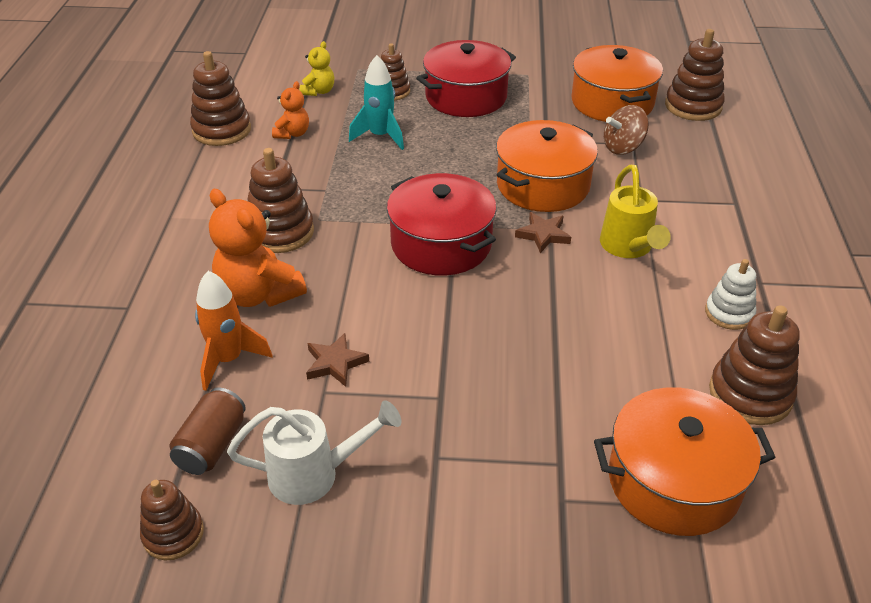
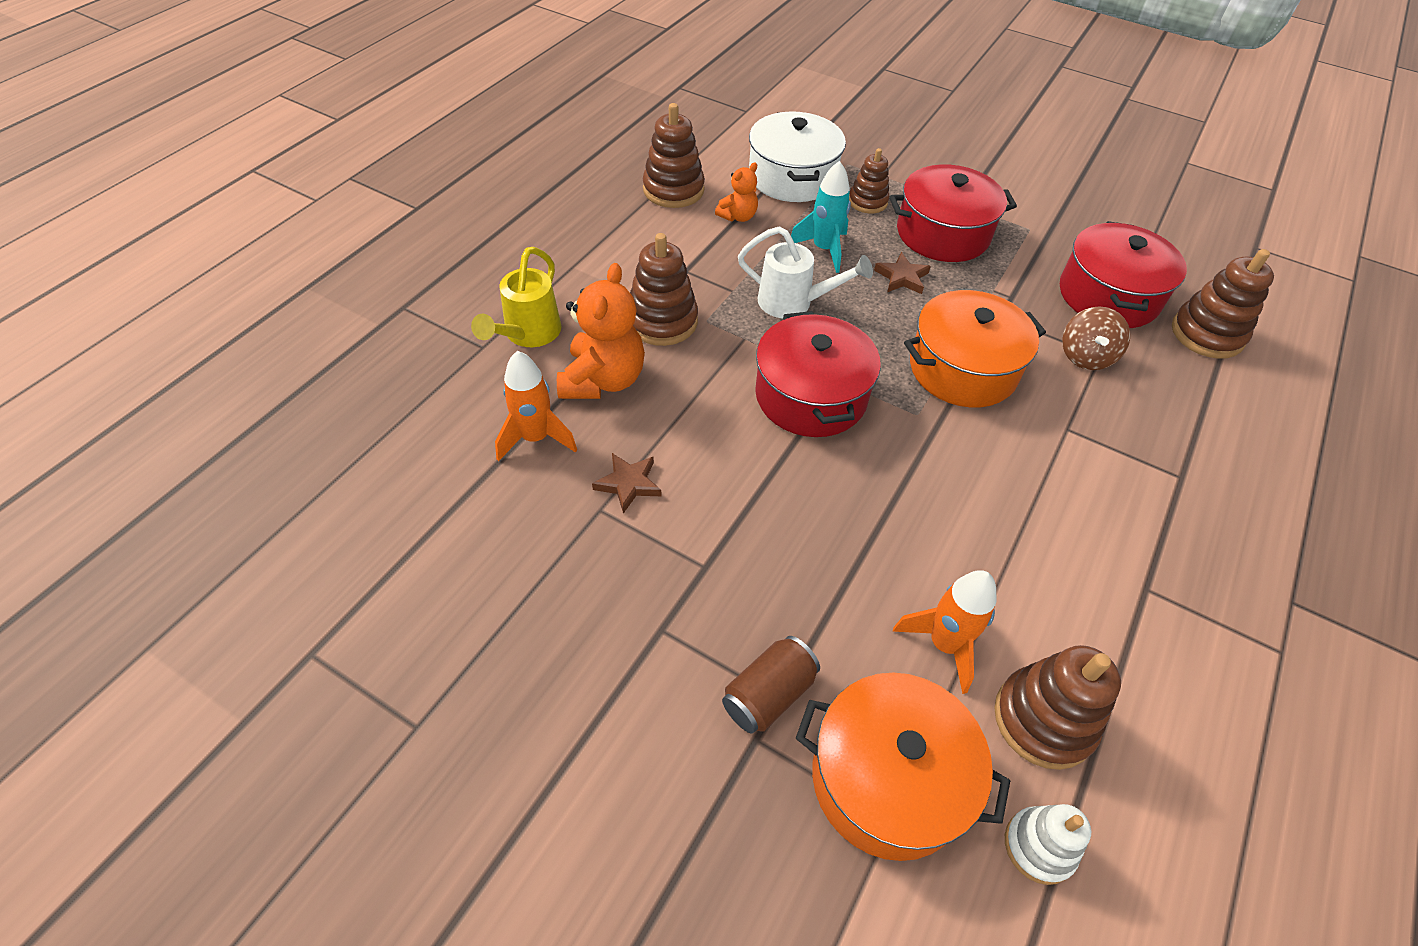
camera: 25 degrees right, 10 degrees up
(173, 534) = (388, 592): brown stacking toy -> none
(212, 445) = (470, 519): brown can -> brown can (768, 694)
(258, 294) = (603, 380): orange teddy bear -> orange teddy bear turned 150 degrees counterclockwise
(315, 474) = (541, 593): white watering can -> white watering can (794, 303)
(319, 91) = (792, 177): yellow teddy bear -> white pot
(543, 235) = (926, 427): brown star -> brown star (902, 277)
(612, 102) = (1108, 296): orange pot -> red pot
(623, 147) = (1085, 356): brown spinning top -> brown spinning top turned 75 degrees counterclockwise
(628, 248) = (1013, 481): yellow watering can -> yellow watering can (527, 335)
(652, 375) = (944, 644): none -> orange rocket
(729, 313) = (1082, 610): white stacking toy -> white stacking toy (1039, 846)

